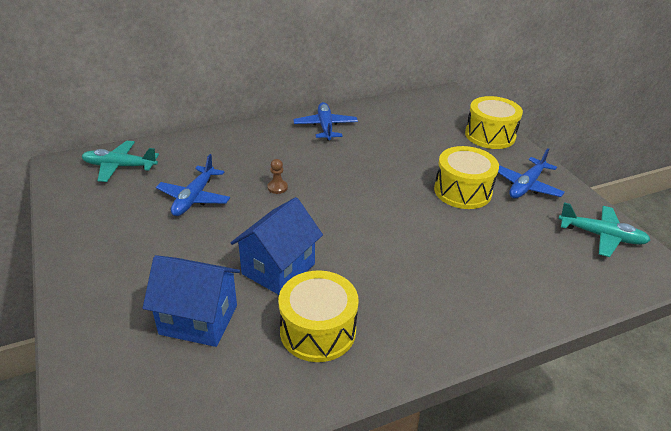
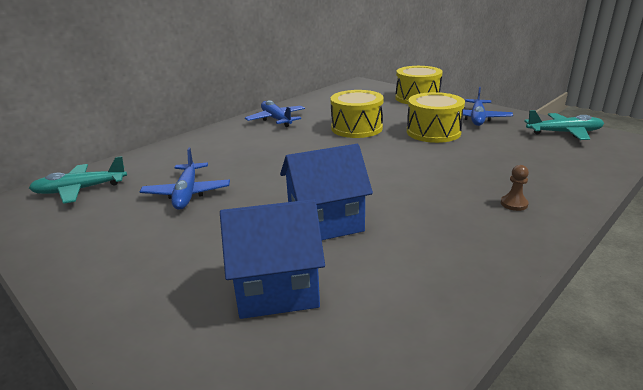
camera: 20 degrees left, 10 degrees down
(277, 187) = (268, 166): brown pawn -> brown pawn (514, 204)
(278, 269) = (325, 223): blue house -> blue house turned 60 degrees clockwise
(318, 330) = (412, 258): yellow drum -> yellow drum (356, 128)

